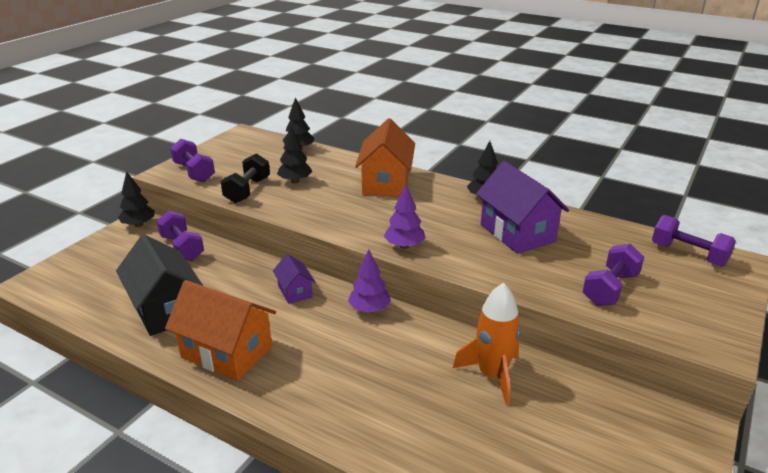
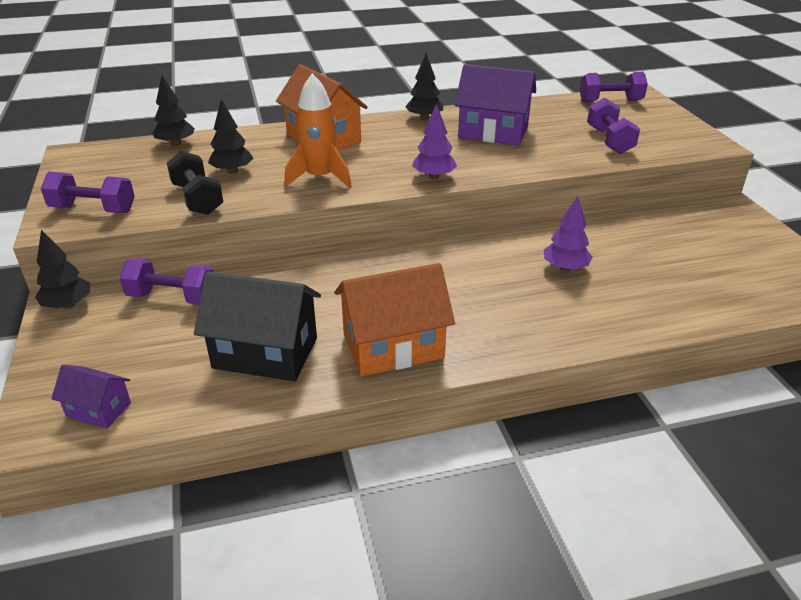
camera: 45 degrees left, 5 degrees up
(295, 291) = (361, 270): purple house -> purple house (99, 409)
(369, 309) = (446, 249): purple tree -> purple tree (565, 268)
(492, 375) = (598, 242): orange rocket -> orange rocket (320, 178)

